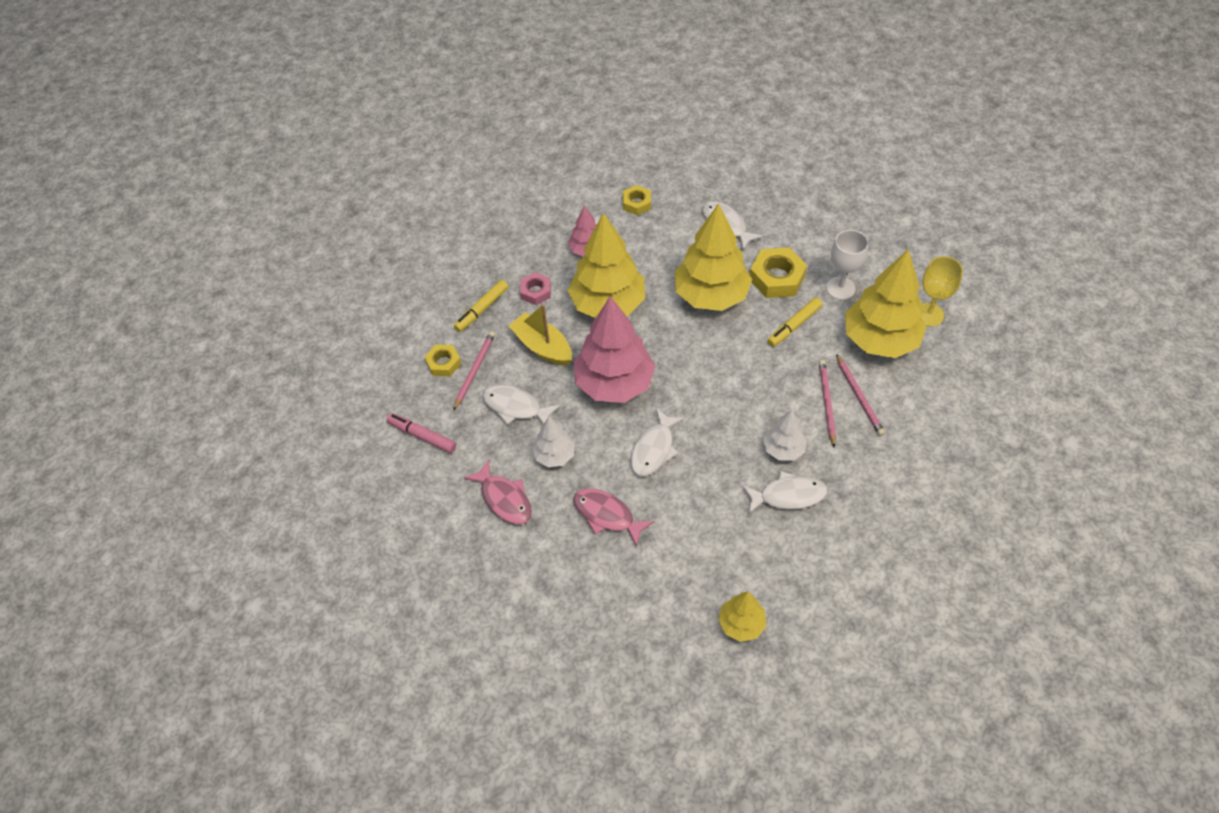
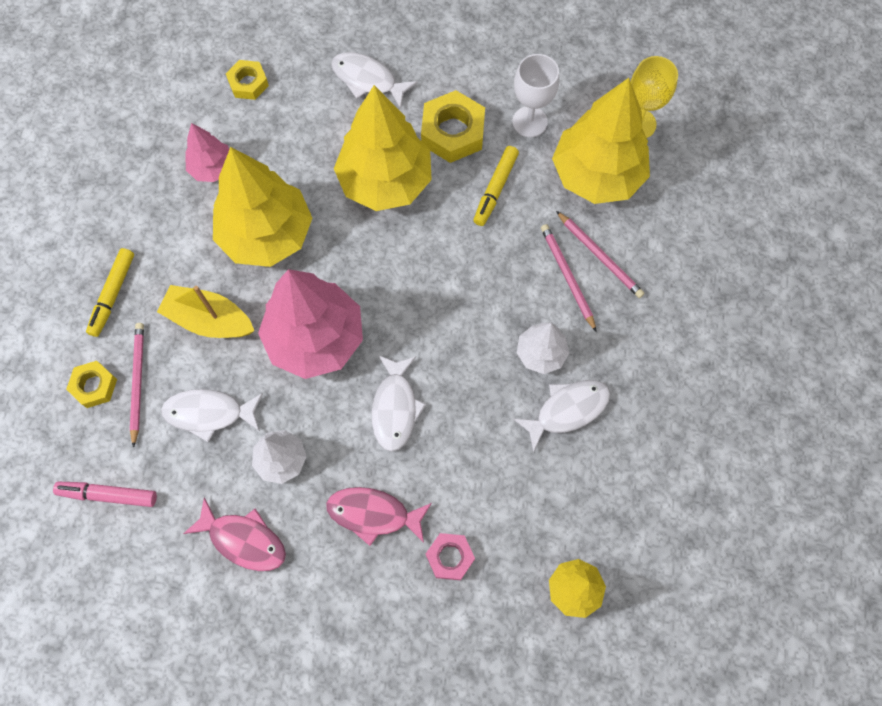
camera: 25 degrees left, 15 degrees up
(536, 292) = (171, 247): pink nut -> pink nut (450, 557)

